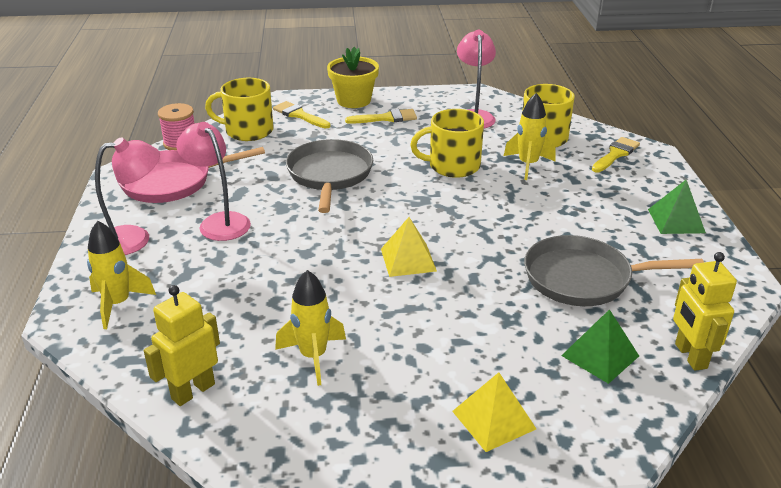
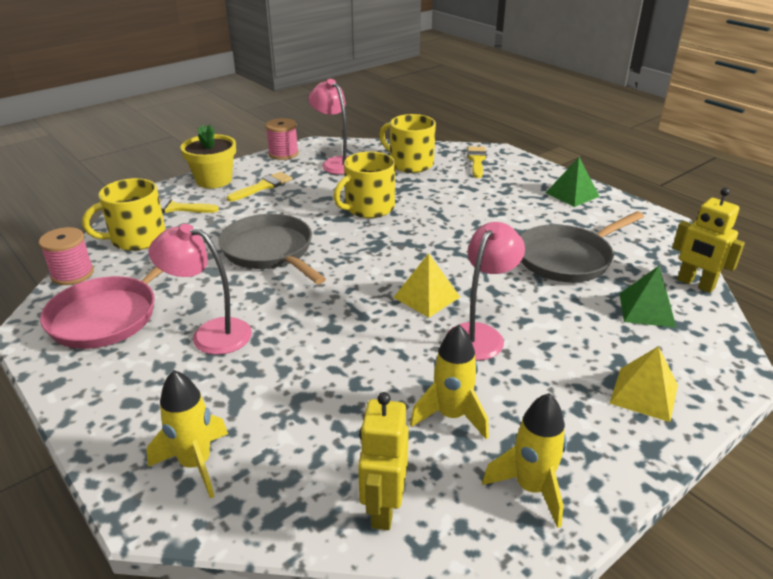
camera: 35 degrees left, 0 degrees up
(135, 238) = (134, 388): pink lamp -> pink lamp (480, 334)
(437, 93) = (283, 154): none -> pink spool
(528, 165) = (425, 188): yellow rocket -> yellow rocket (531, 488)

